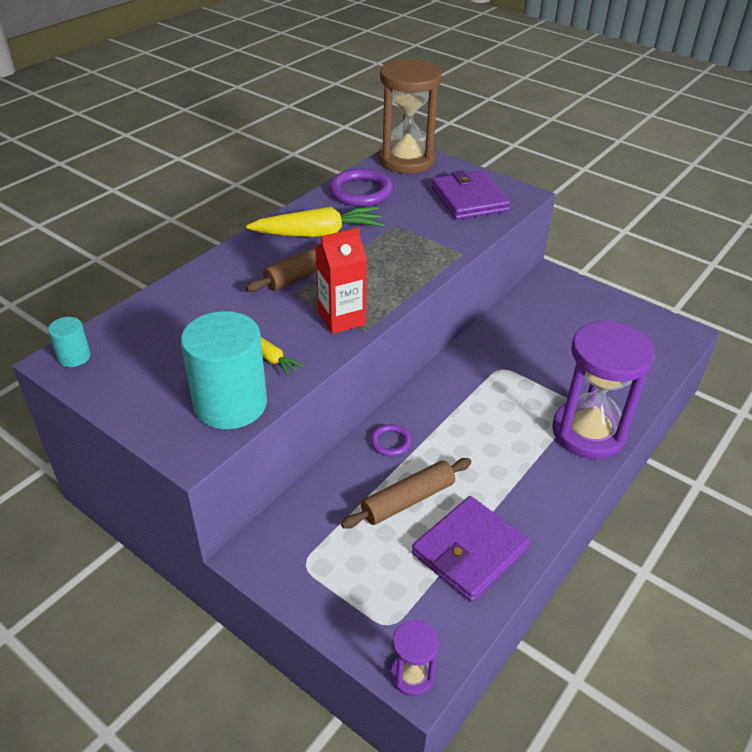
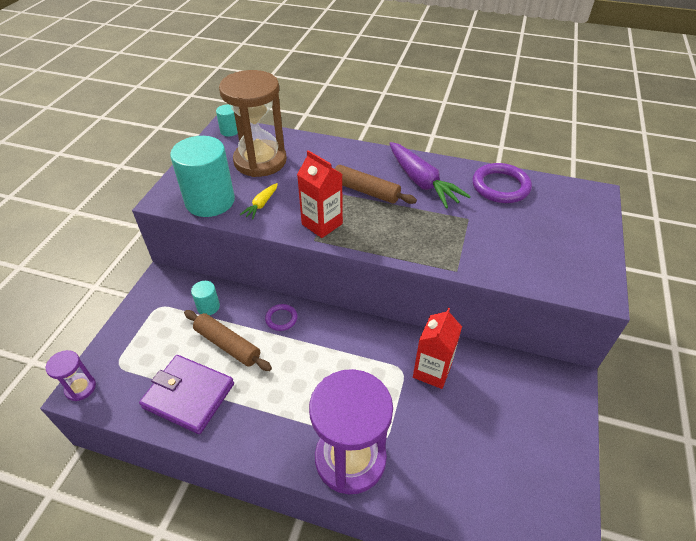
camera: 70 degrees right, 5 degrees up
(318, 234) = (421, 182): yellow carrot -> purple carrot
(334, 509) = (208, 307): none -> turquoise cylinder
(406, 160) = (580, 198): brown hourglass -> brown hourglass (260, 161)
(469, 199) = (551, 255): purple wallet -> none
(510, 349) = (432, 371): none -> red carton

